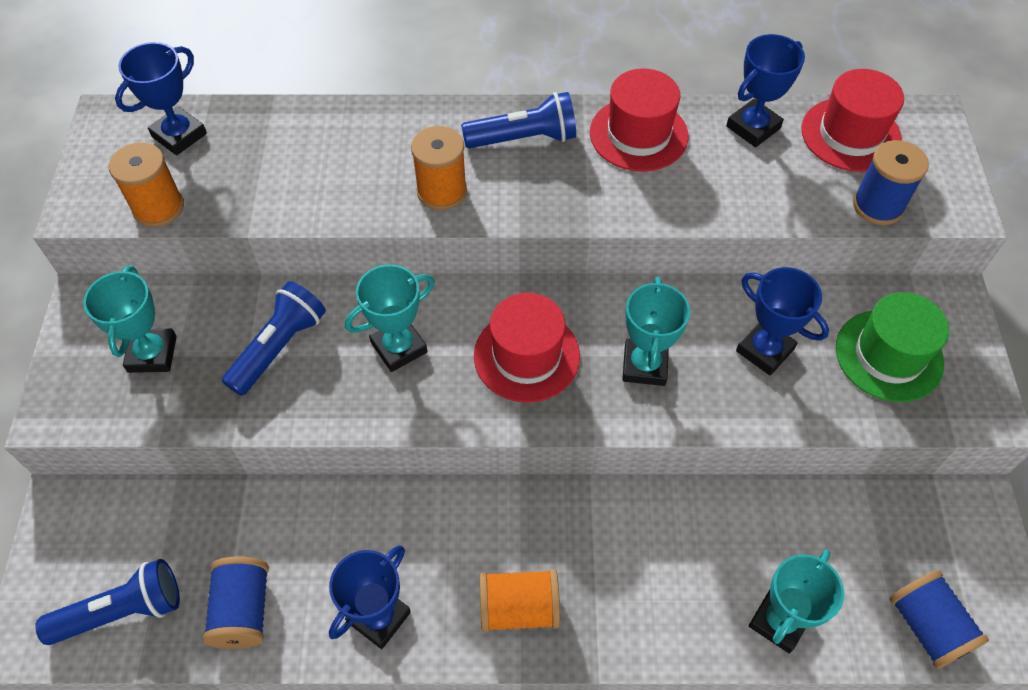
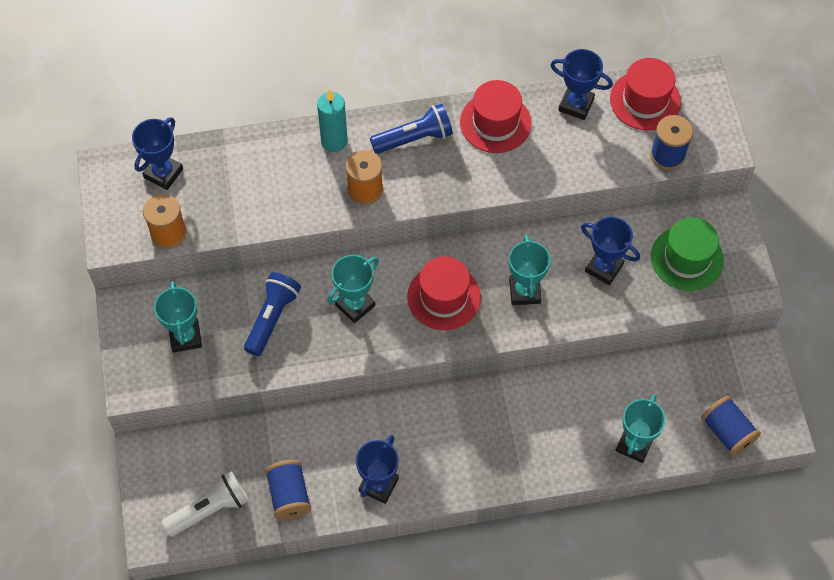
camera: 10 degrees left, 5 degrees up
(122, 611) = (209, 509): blue flashlight -> white flashlight
(415, 128) = (334, 141): none -> turquoise candle
(519, 608) = (467, 464): orange spool -> none
(753, 127) = (576, 105): blue trophy -> blue trophy turned 75 degrees clockwise

